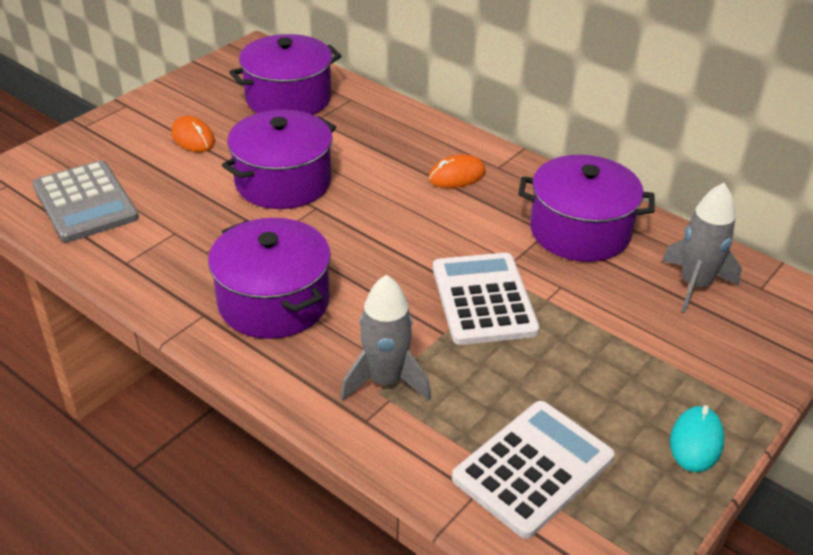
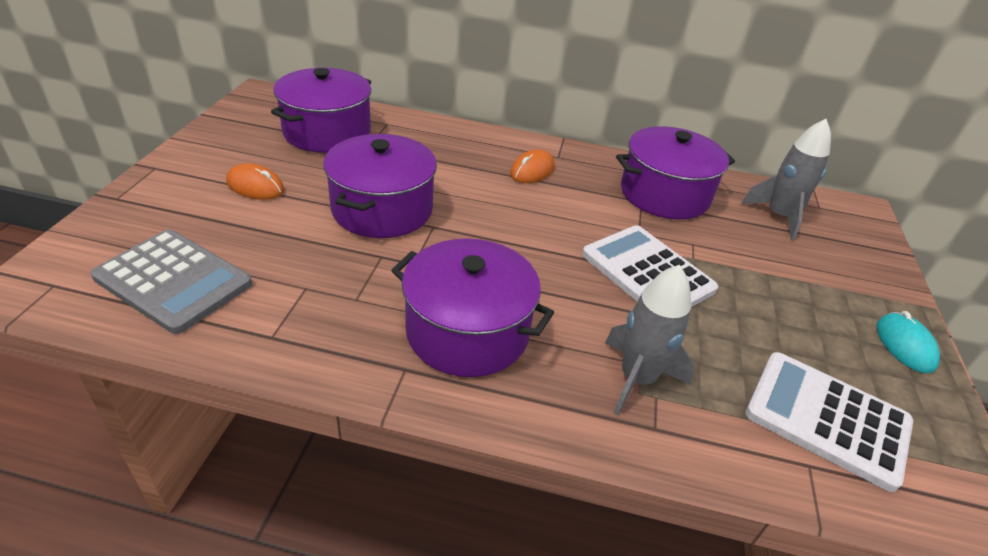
camera: 30 degrees left, 0 degrees up
(533, 468) = (827, 418): white calculator -> white calculator turned 75 degrees counterclockwise

